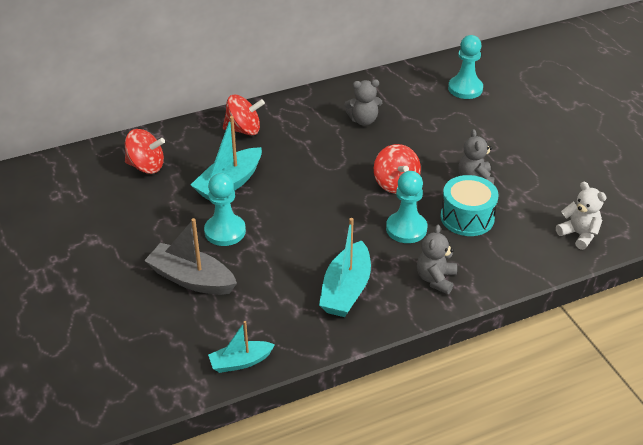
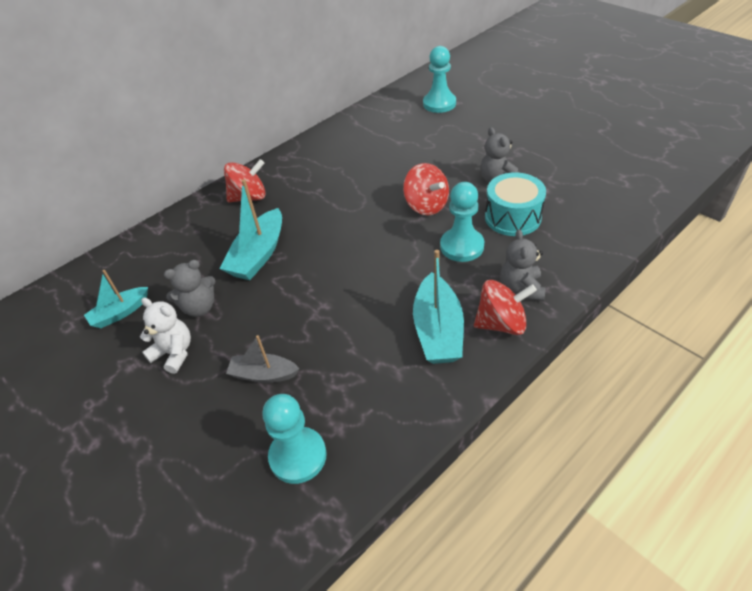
camera: 15 degrees left, 5 degrees up
(146, 166) = (161, 263): red spinning top -> red spinning top (501, 323)
(191, 279) = (263, 374): grey boat -> grey boat, size x0.62
(225, 231) = (277, 307): turquoise pawn -> turquoise pawn (298, 456)
(240, 362) = (366, 459): turquoise boat -> turquoise boat (120, 313)
(363, 120) = (362, 156): grey teddy bear -> grey teddy bear (199, 307)
(579, 234) = (624, 202): white teddy bear -> white teddy bear (174, 353)

